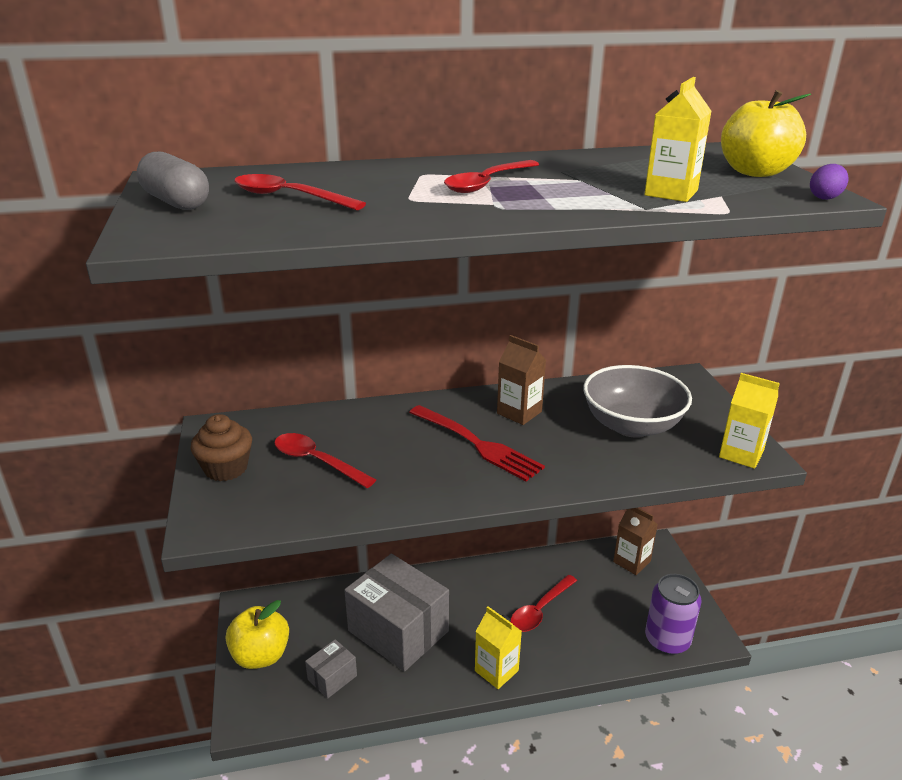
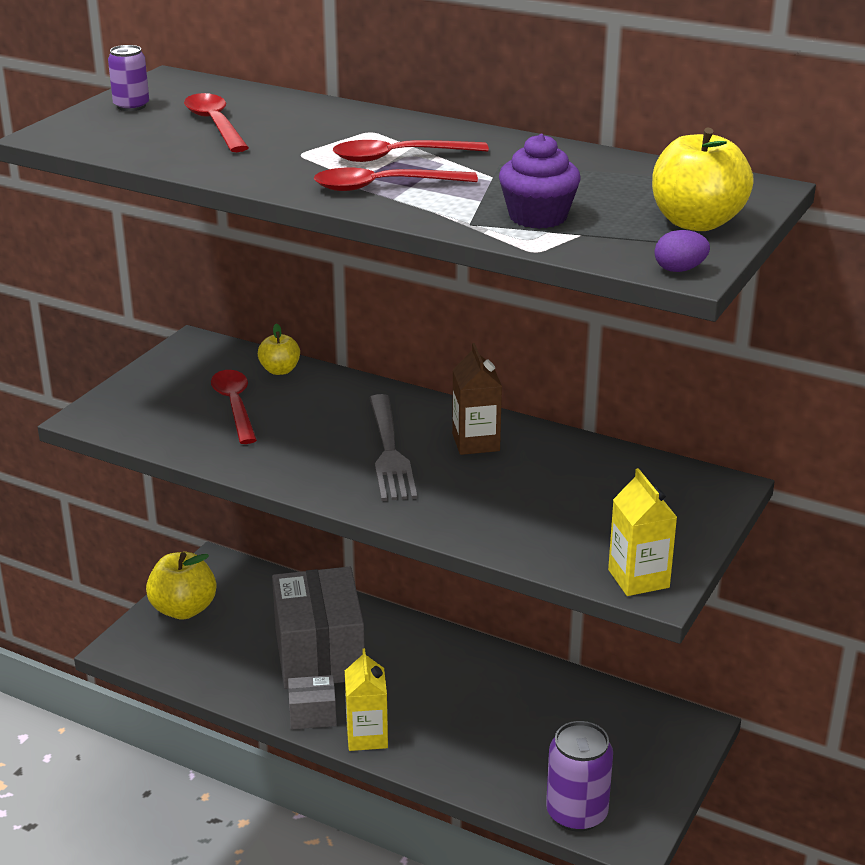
camera: 40 degrees right, 0 degrees up
(176, 202) = (131, 106): grey capsule -> purple can
(226, 468) = (161, 381): brown cupcake -> none
(312, 420) = (280, 370): none -> yellow apple
(332, 677) = (220, 658): grey box -> grey box (312, 715)
(477, 444) = (389, 452): red fork -> grey fork
(540, 610) = (477, 713): red spoon -> red spoon (383, 186)
(631, 425) = (570, 503): grey bowl -> none
(631, 562) = (644, 726): brown carton -> none
(671, 193) = (538, 217): yellow carton -> purple cupcake

